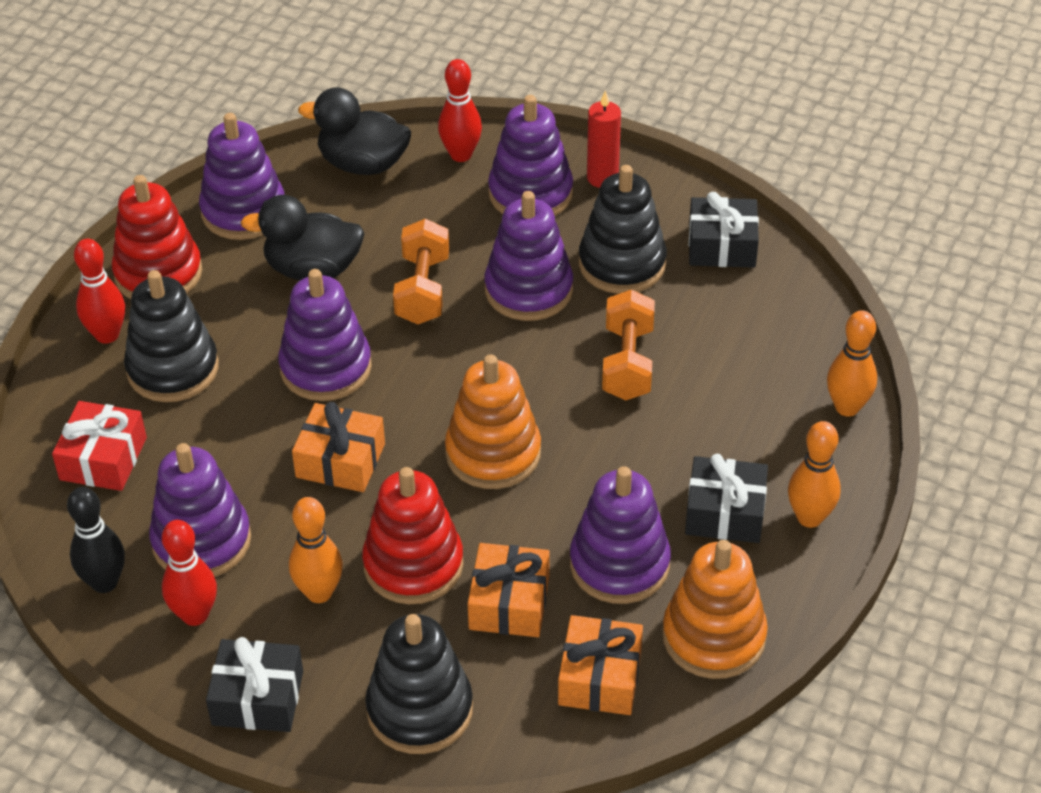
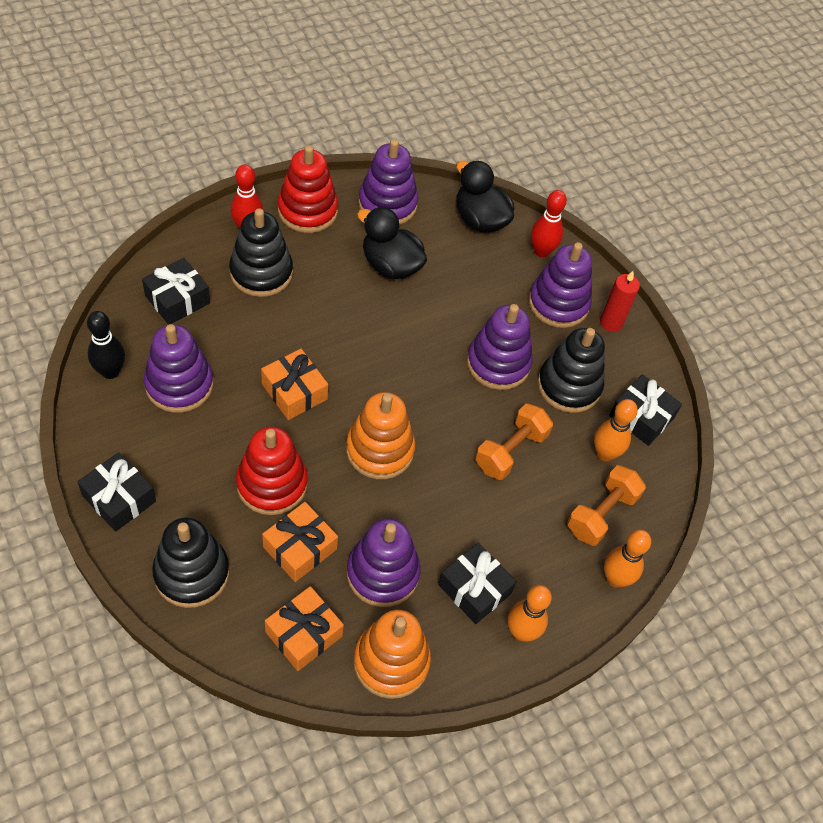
camera: 30 degrees right, 10 degrees up
(103, 459) = (177, 299): red gift -> black gift
(195, 615) = (135, 425): red bowling pin -> none
(319, 592) = (208, 462): orange bowling pin -> orange bowling pin (605, 453)
(325, 368) = (340, 330): purple stacking toy -> none
(422, 290) = (438, 320): orange dumbbell -> orange dumbbell (601, 514)

